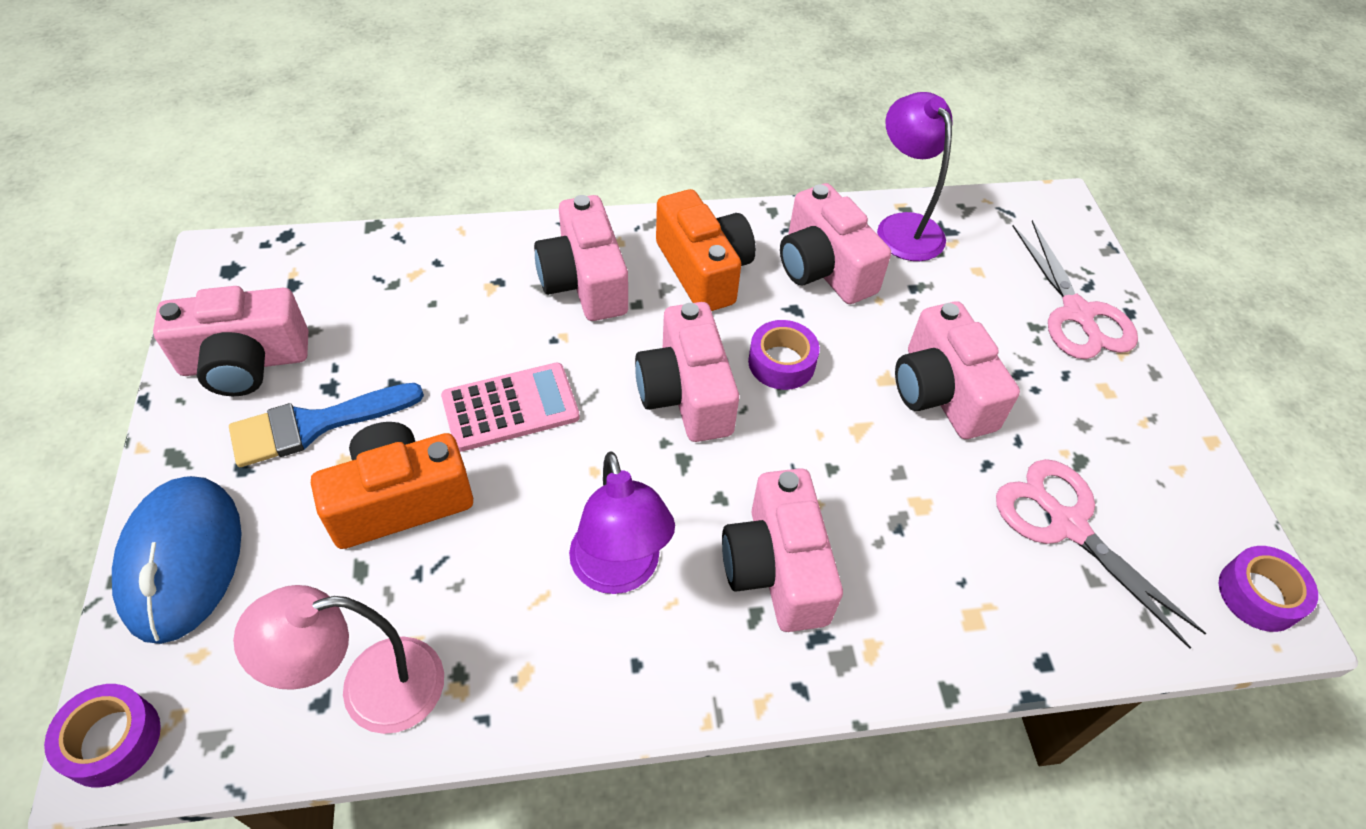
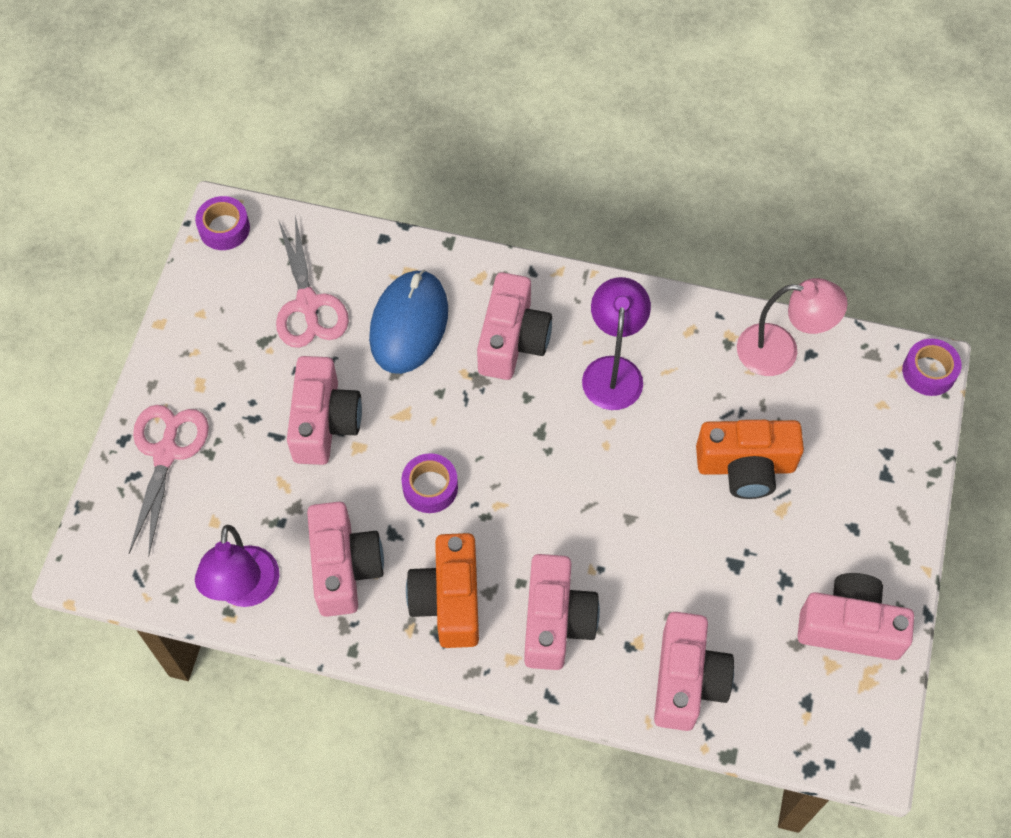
camera: 155 degrees left, 10 degrees up
(182, 560) = (893, 470): blue mouse -> blue mouse (409, 324)
(314, 425) = (799, 548): blue brush -> none
(510, 407) = (651, 516): pink calculator -> none
(686, 394) = (516, 484): pink camera -> pink camera (687, 680)

